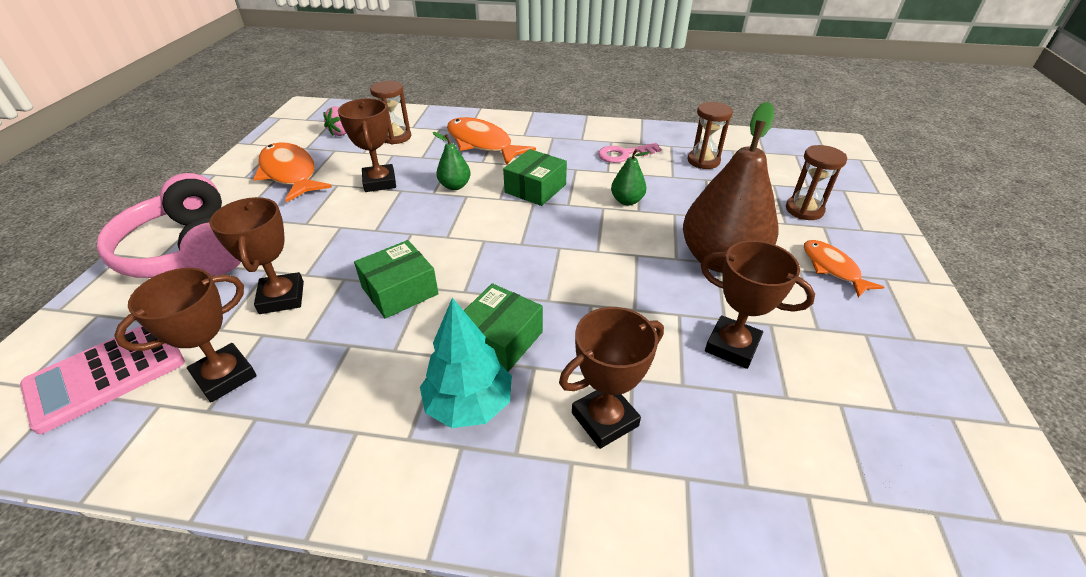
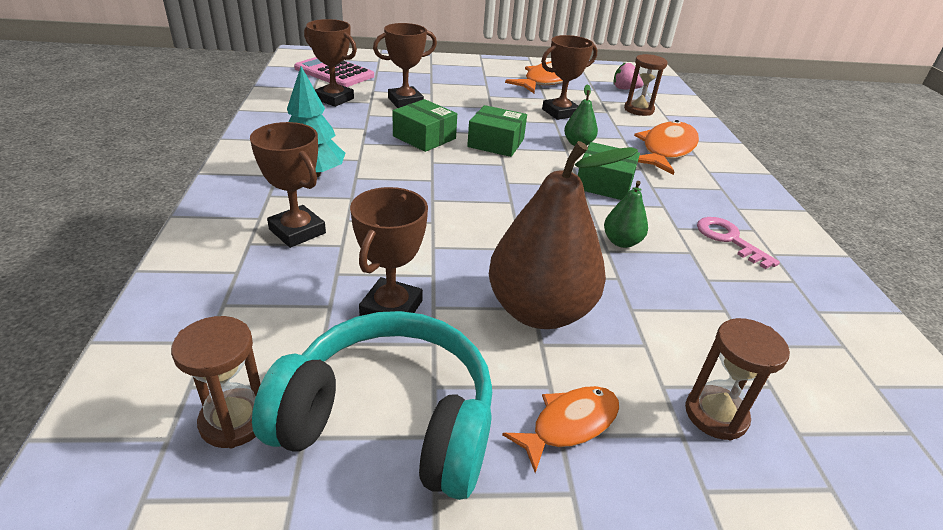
camera: 75 degrees right, 5 degrees down
(188, 251) = (442, 69): pink headphones -> none
(500, 339) = (379, 181): green box -> green box (496, 143)
(703, 161) = (776, 310): brown hourglass -> brown hourglass (234, 420)
(861, 357) = (389, 421): none -> turquoise headphones

